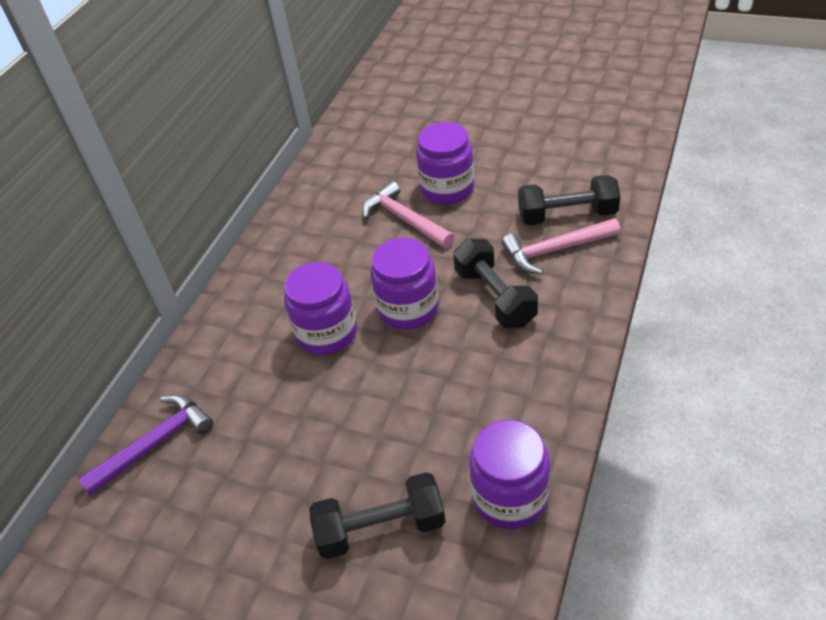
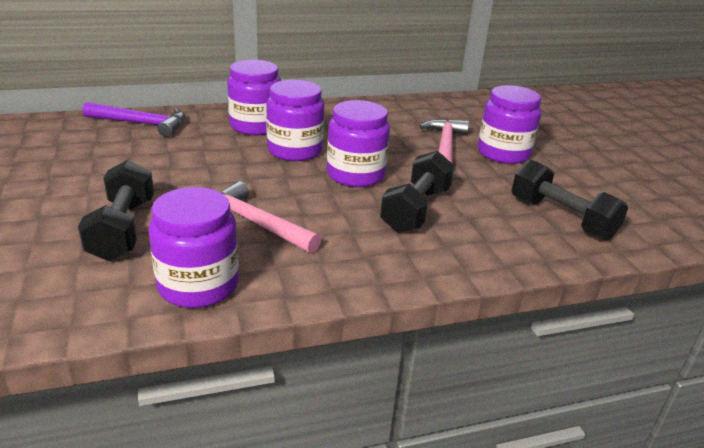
camera: 45 degrees right, 15 degrees down
(247, 343) = (255, 126): none -> purple jar
(381, 528) = (123, 229): black dumbbell -> black dumbbell turned 45 degrees clockwise
(555, 250) = (510, 224): pink hammer -> pink hammer (255, 223)

